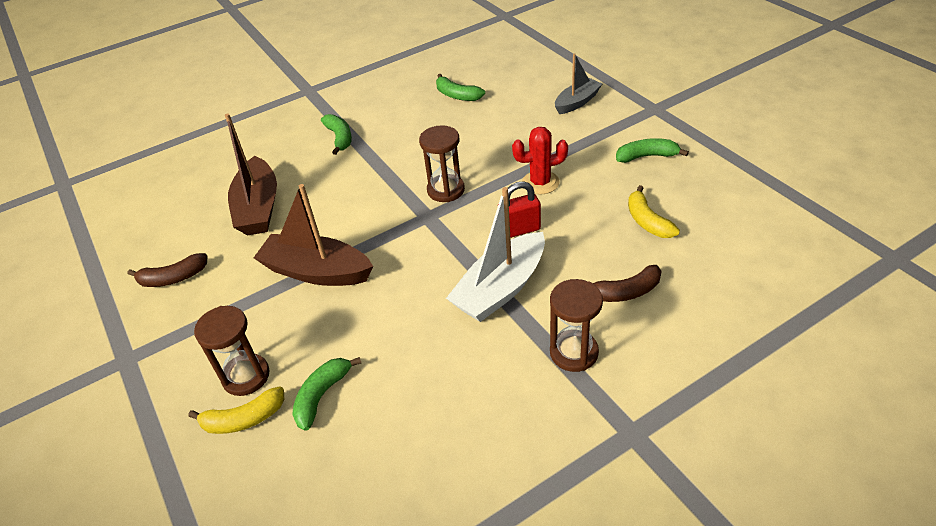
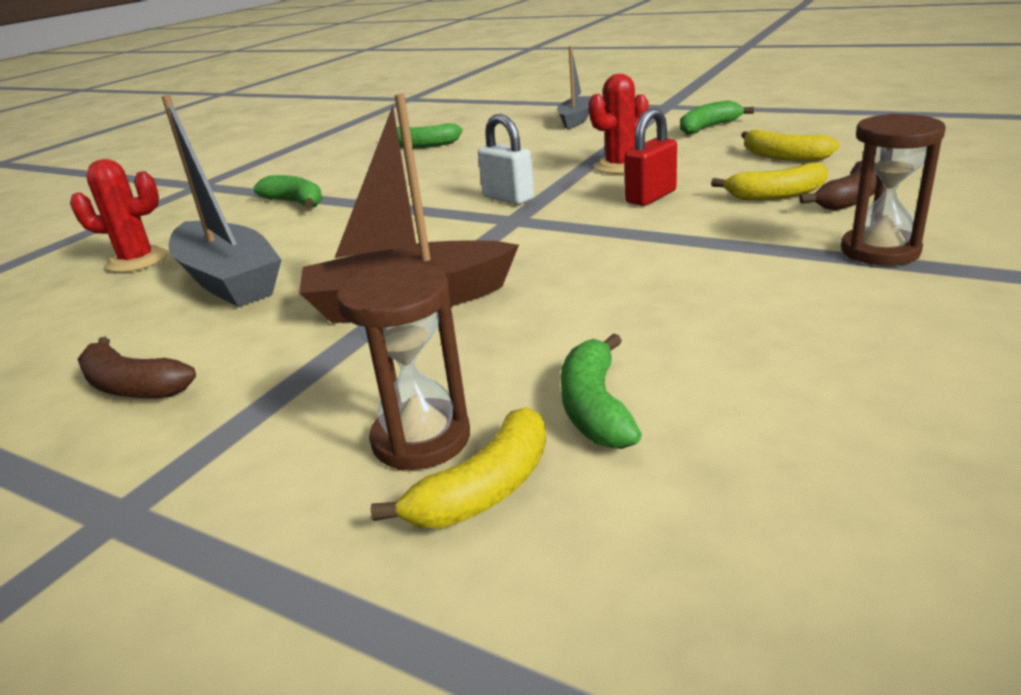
camera: 30 degrees left, 15 degrees down
(173, 278) = (132, 386): brown banana -> brown banana turned 75 degrees clockwise
(233, 165) = (137, 260): none -> red cactus
(258, 208) = (229, 280): brown boat -> grey boat
(446, 190) = (508, 198): brown hourglass -> white padlock
(500, 289) = (702, 238): white boat -> none
(589, 265) = (776, 195): none -> yellow banana

